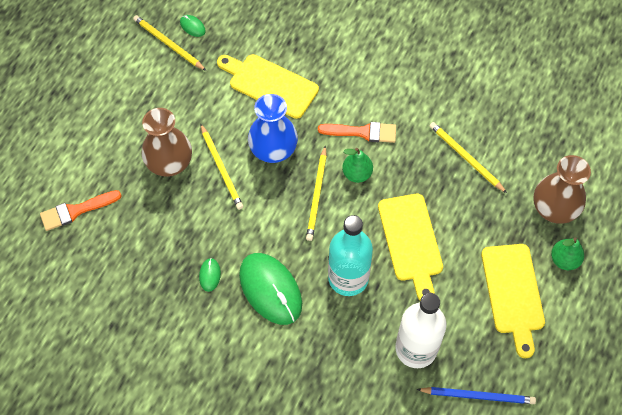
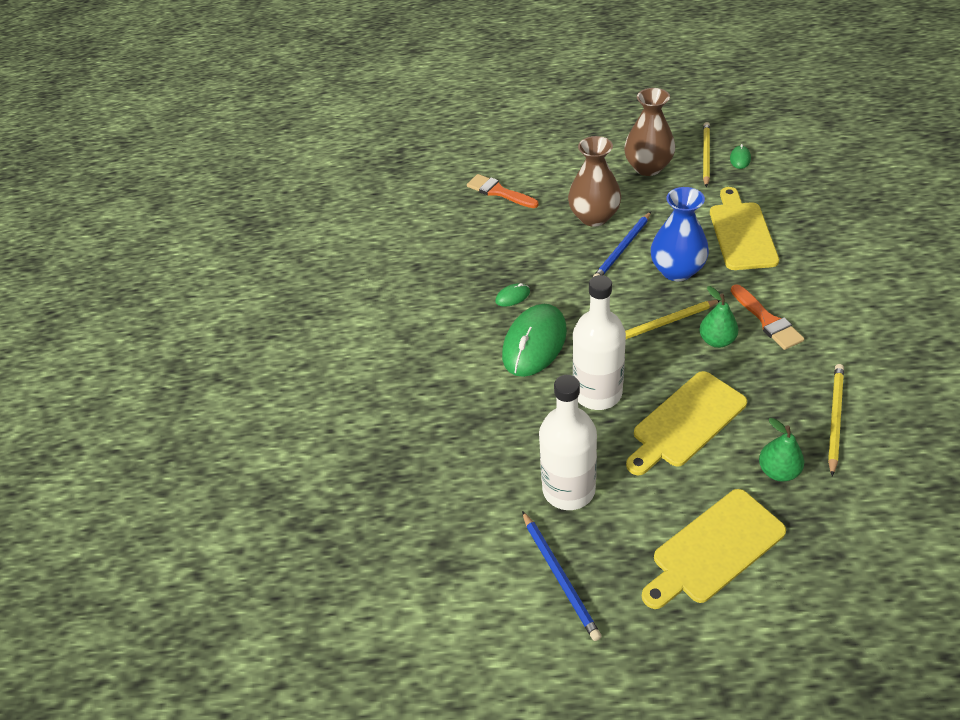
camera: 65 degrees right, 15 degrees down
(221, 168) = (622, 248): yellow pencil -> blue pencil
(348, 278) = (597, 393): turquoise bottle -> white bottle
(554, 209) = (864, 537): brown vase -> brown vase (648, 167)
(564, 260) = (808, 583): green pear -> green pear (778, 471)

